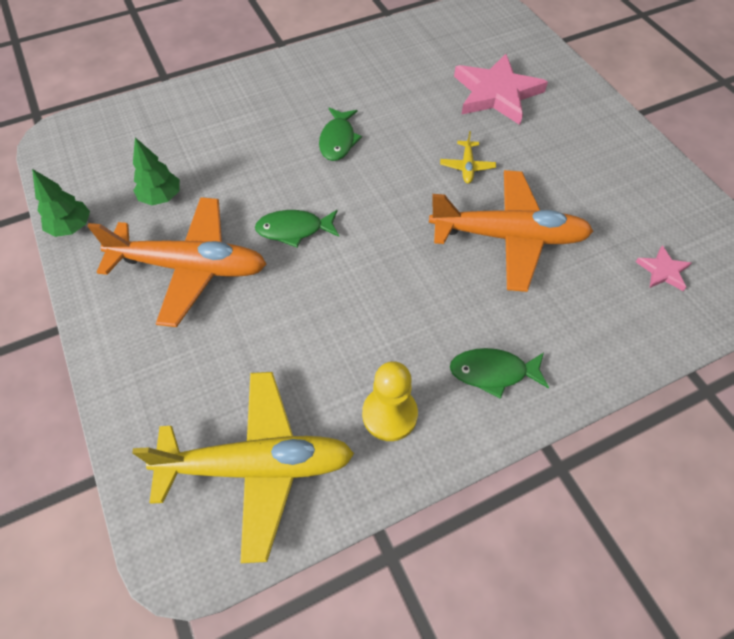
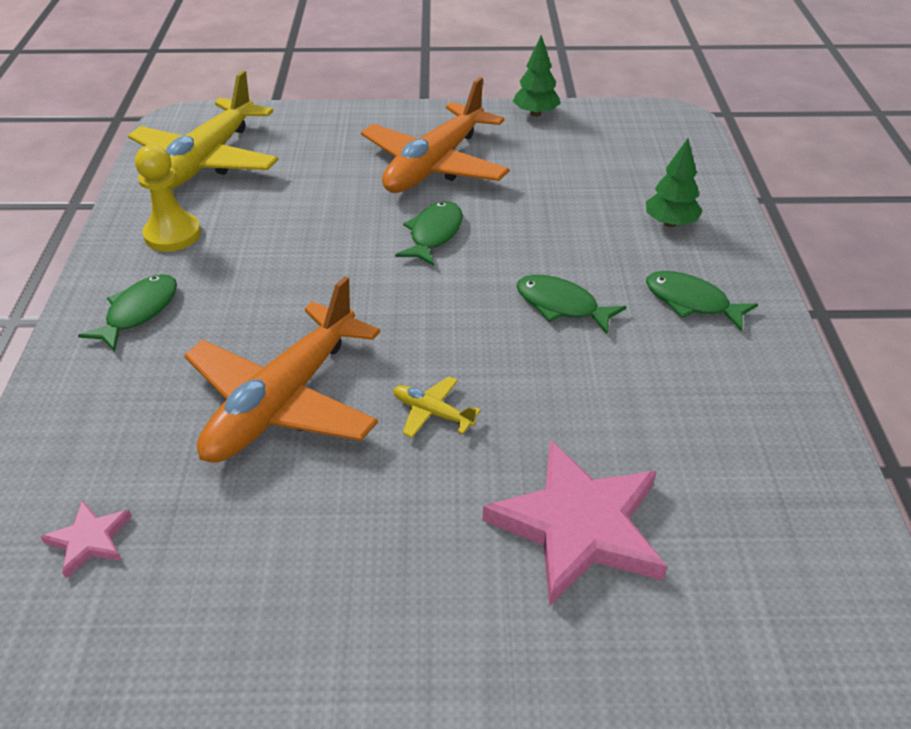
camera: 115 degrees right, 15 degrees down
(161, 197) = (543, 163): green tree -> green tree (670, 223)
(301, 88) = (691, 302): none -> green fish

